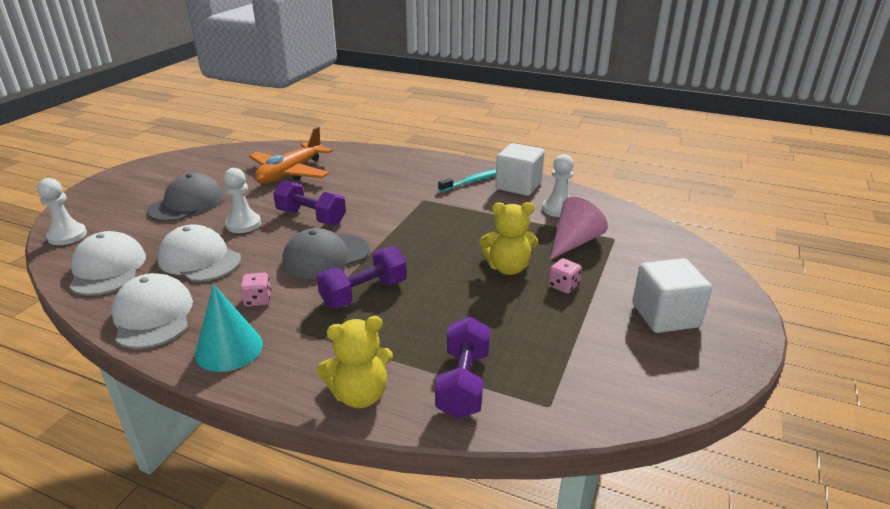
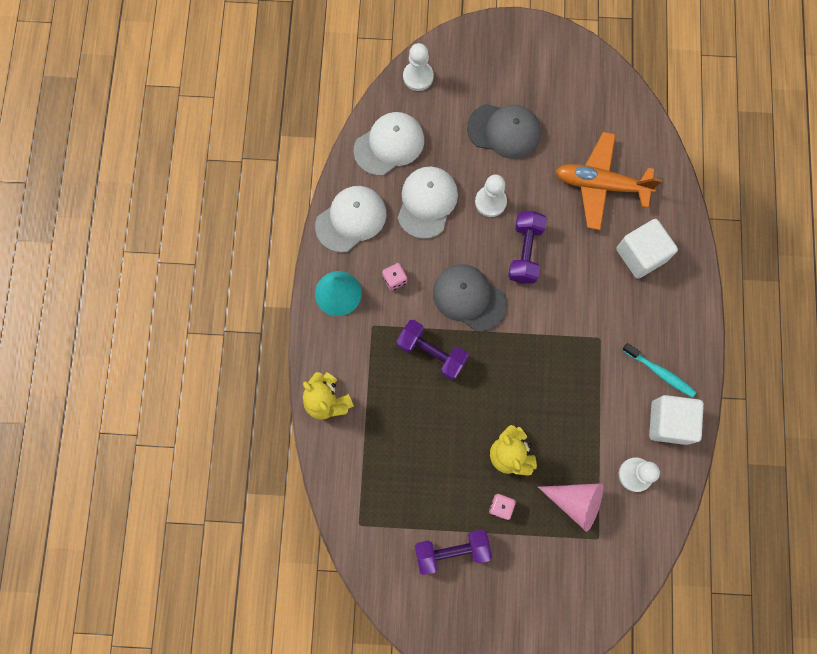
camera: 70 degrees right, 45 degrees up
(463, 383) = (360, 463): purple dumbbell -> purple dumbbell (452, 551)
(665, 316) = (489, 595): white cube -> white cube (641, 255)

